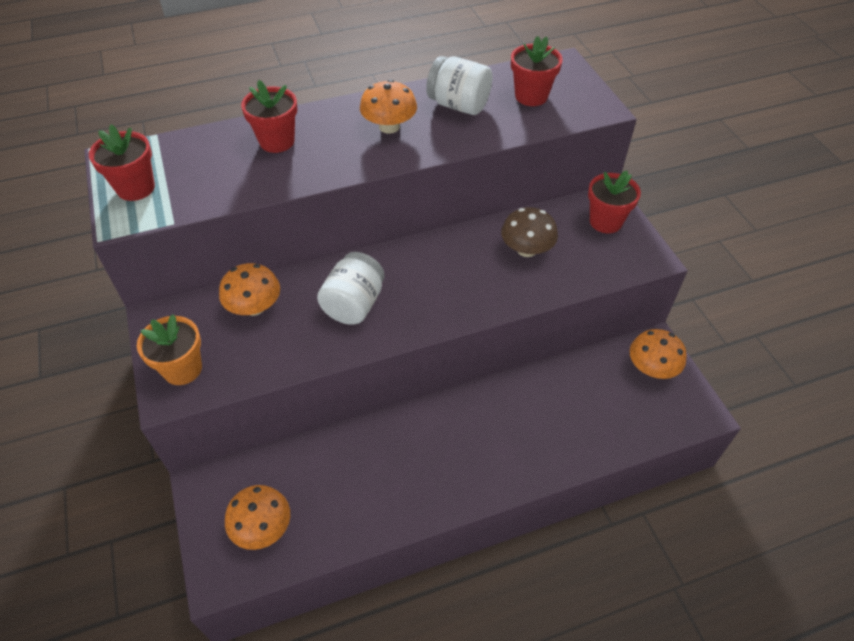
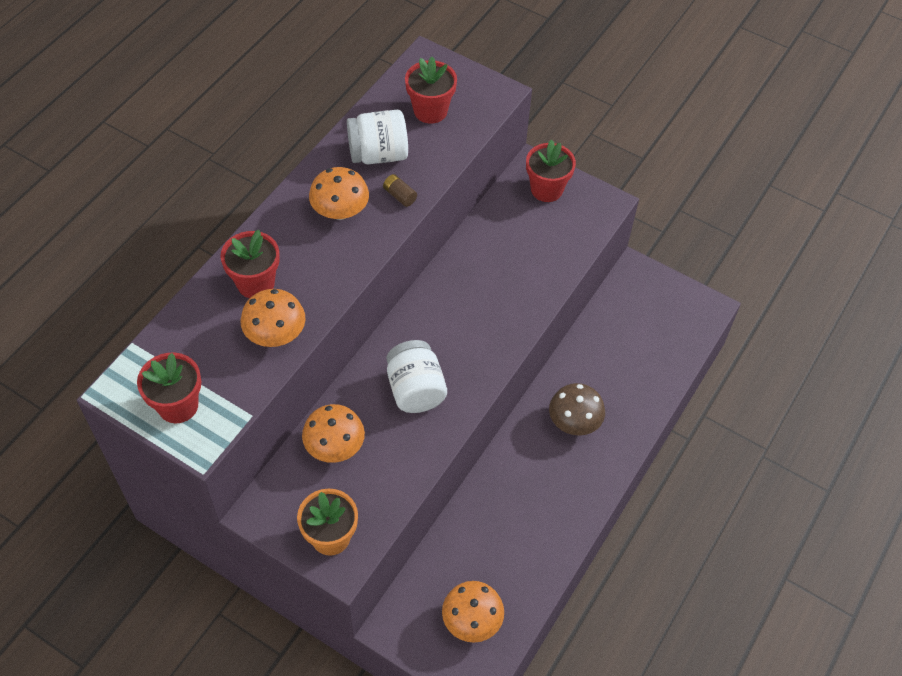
camera: 40 degrees left, 5 degrees up
(445, 139) = (400, 196): none -> brown battery
(526, 249) = (507, 253): brown mushroom -> brown mushroom (574, 421)
(651, 368) = (647, 293): orange mushroom -> orange mushroom (275, 334)

